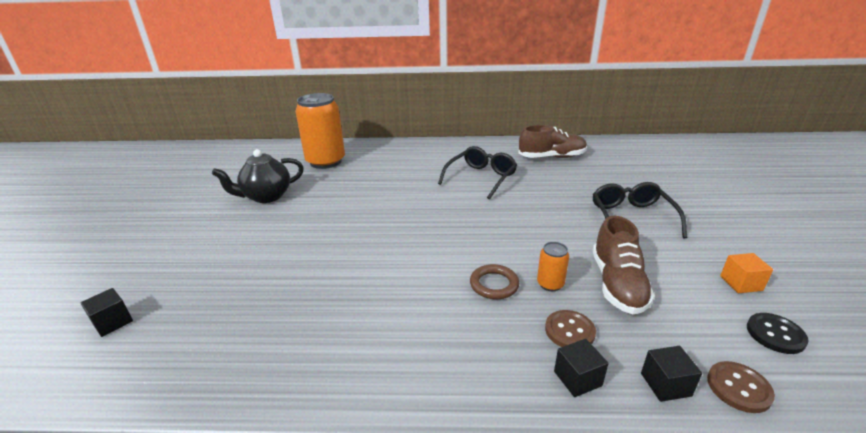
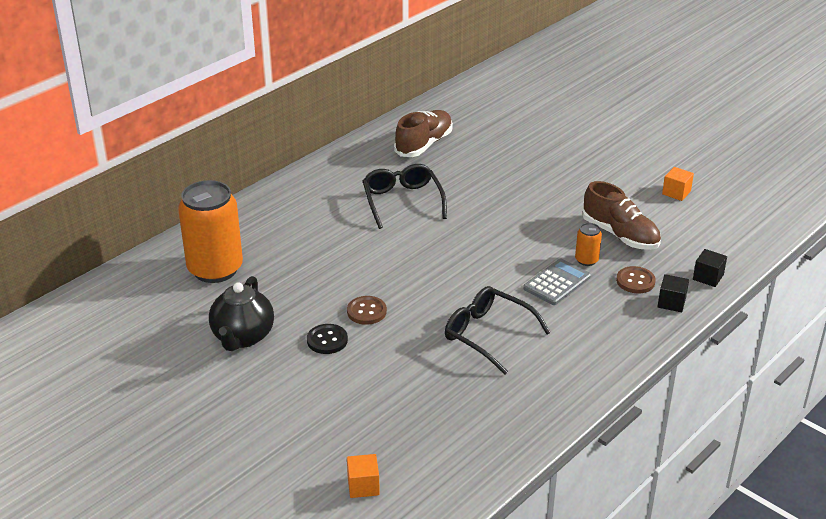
camera: 50 degrees left, 5 degrees up
(113, 322) = (363, 486): black cube -> orange cube
(494, 284) = (557, 283): brown ring -> grey calculator
(631, 217) = (563, 176): black glasses -> black glasses (488, 335)
(738, 388) = (735, 257): brown button -> brown button (366, 311)
(775, 334) = (721, 216): black button -> black button (327, 340)

